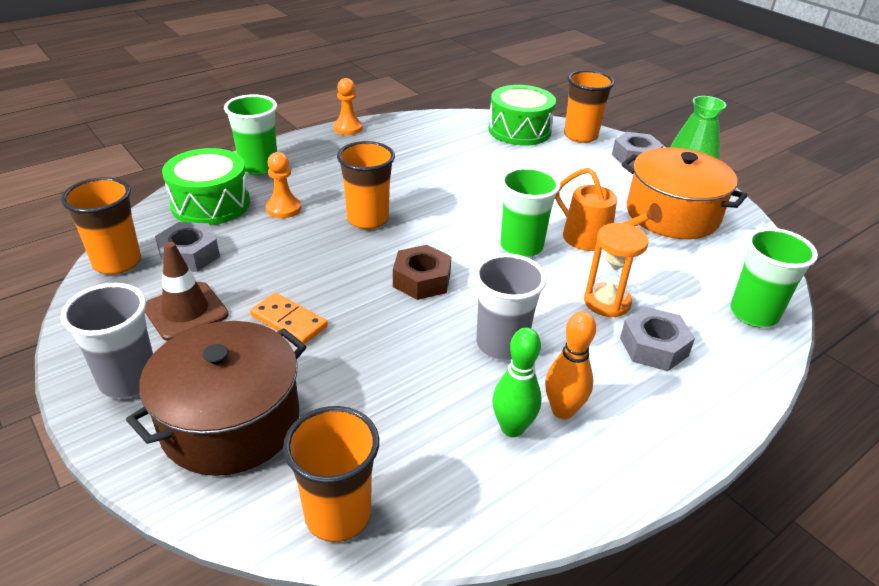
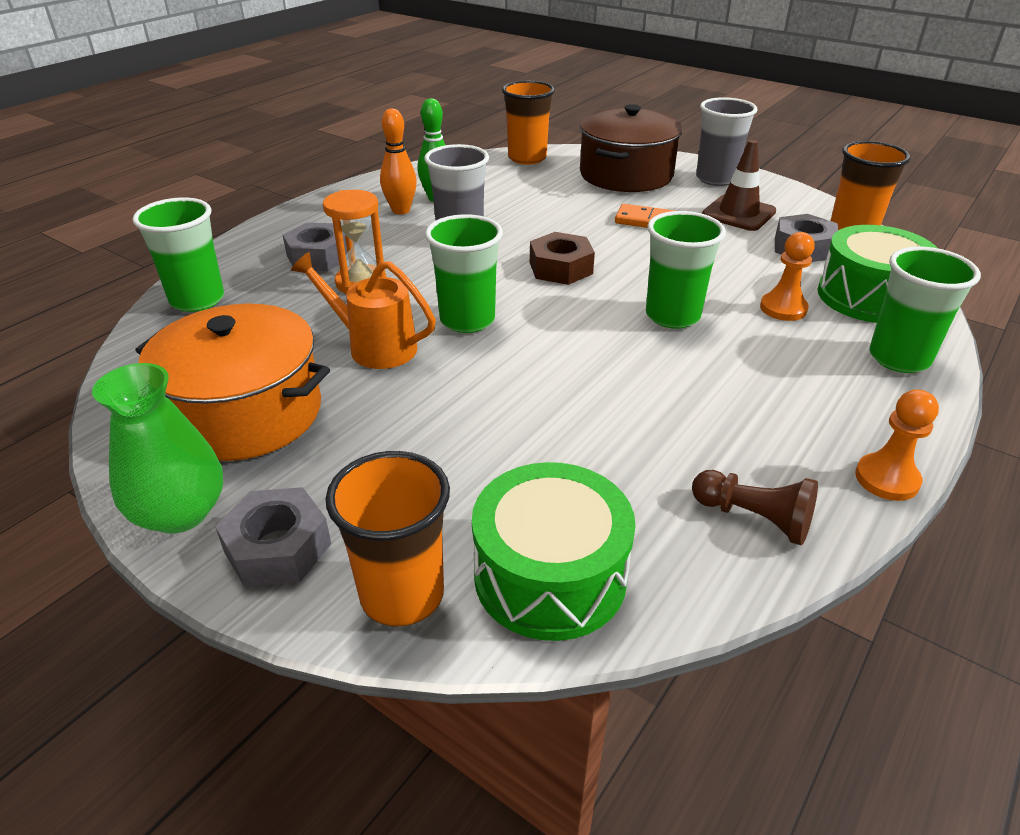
camera: 165 degrees right, 0 degrees up
(368, 219) = (672, 316): orange cup -> green cup
(422, 129) = (754, 518): none -> brown pawn

